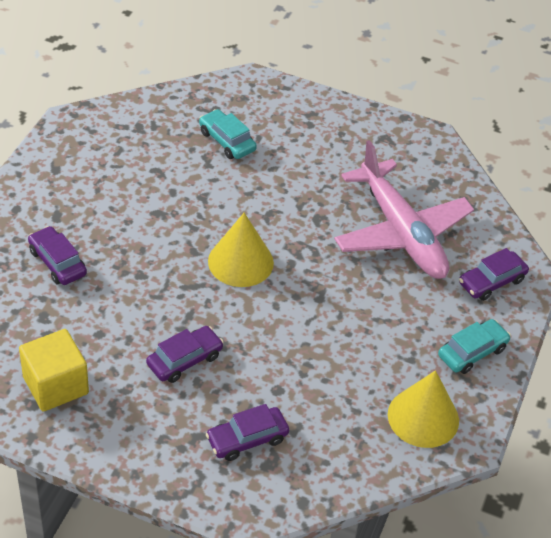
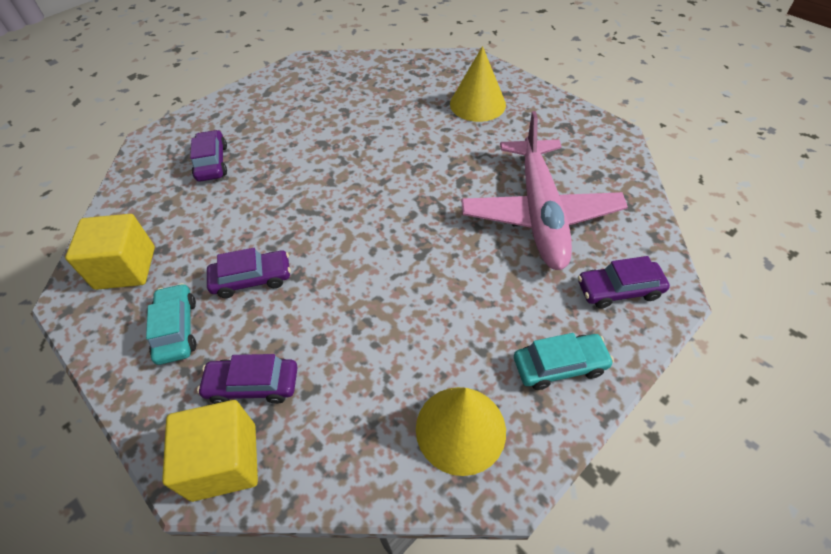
camera: 30 degrees right, 5 degrees up
(227, 141) = (418, 99): turquoise car -> turquoise car (177, 329)
(240, 262) = (365, 201): yellow cone -> yellow cone (477, 104)
(263, 495) = (224, 461): none -> yellow cube

